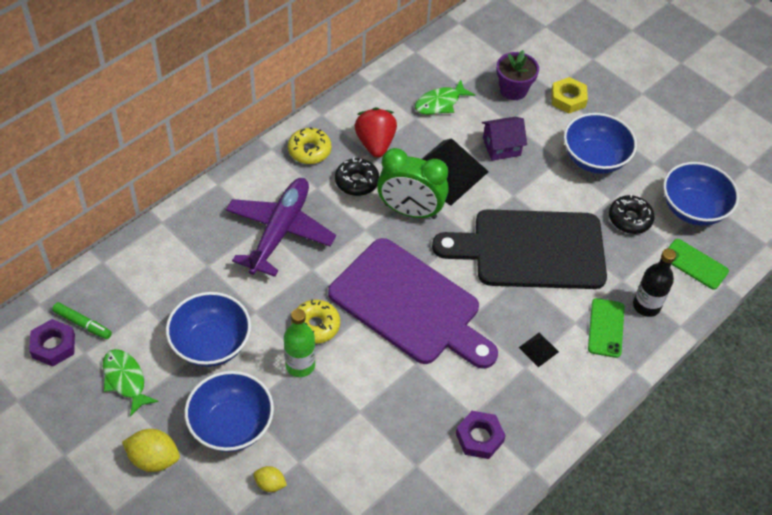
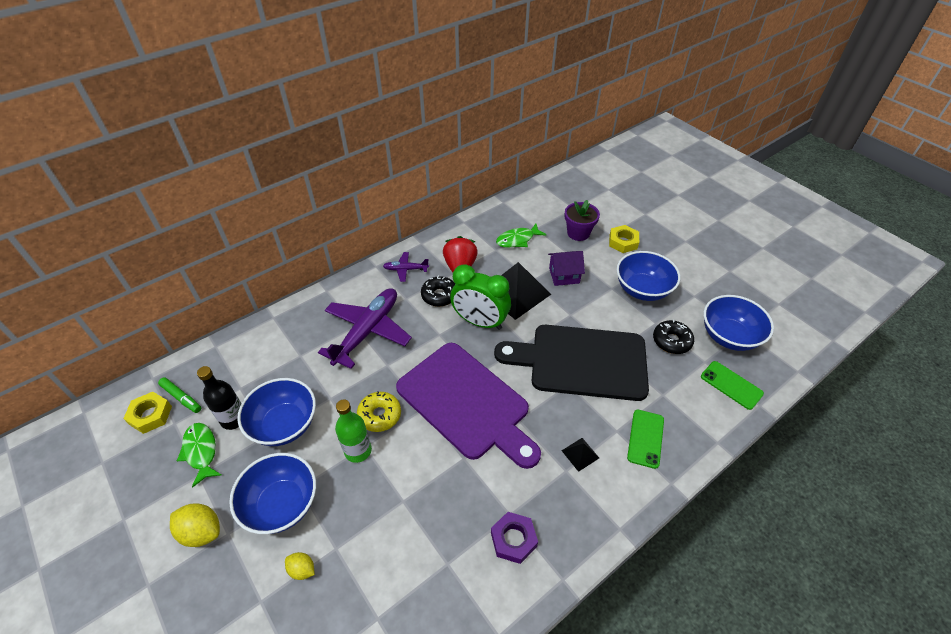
camera: 10 degrees right, 5 degrees down
(53, 346) = (150, 415): purple nut -> yellow nut
(309, 151) = (406, 269): yellow donut -> purple plane
(646, 306) = (685, 420): black bottle -> black bottle (234, 419)

